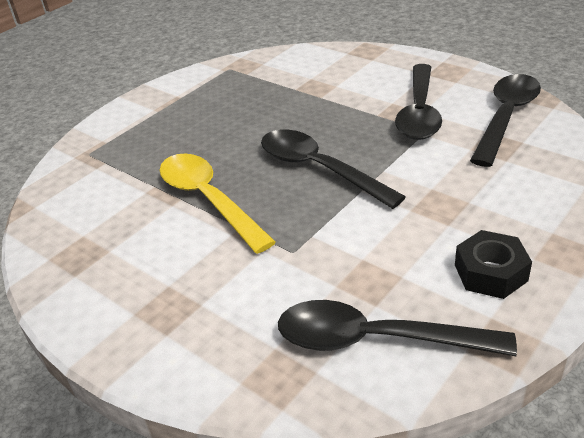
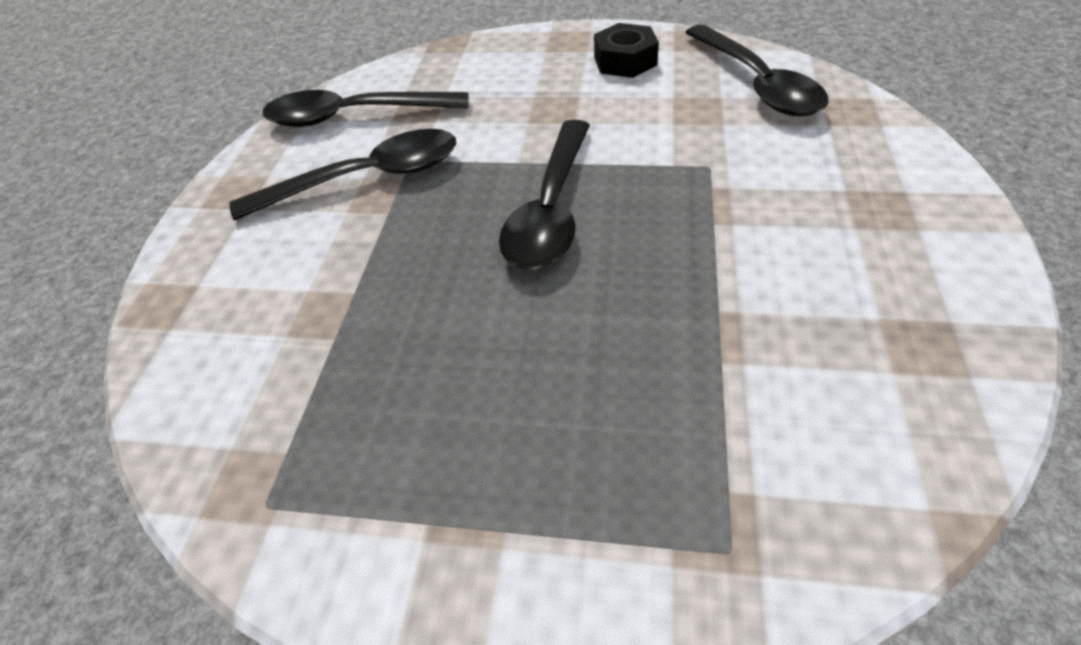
camera: 120 degrees left, 10 degrees up
(208, 200) = (695, 277): yellow spoon -> none

